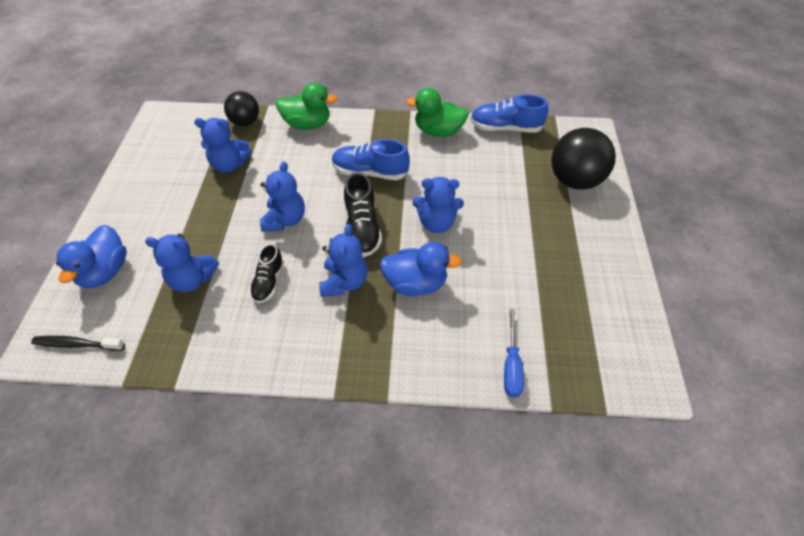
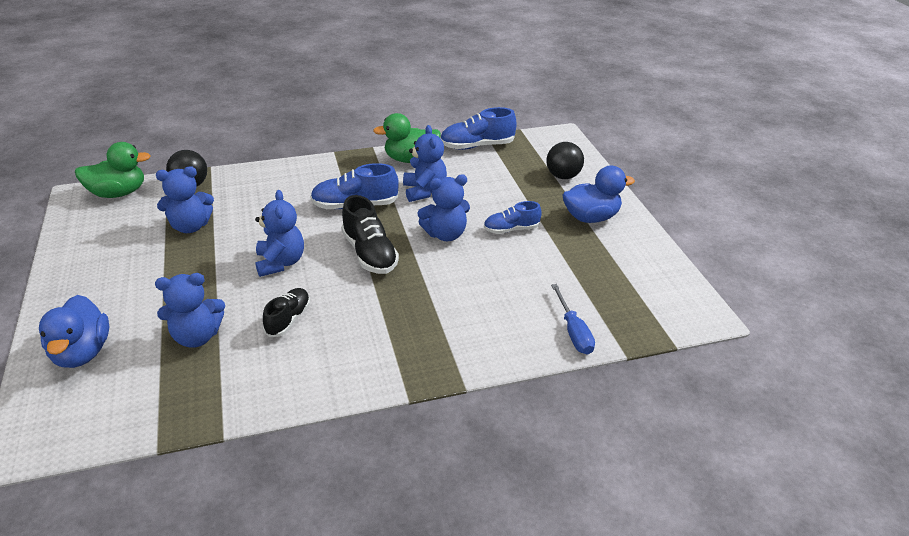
camera: 20 degrees left, 15 degrees down
(77, 344) = (79, 428): black toothbrush -> none
(269, 282) = (288, 319): black shoe -> black shoe turned 150 degrees counterclockwise
(307, 124) = (265, 176): green duck -> green duck (118, 193)
(344, 282) = (373, 302): blue teddy bear -> blue teddy bear (424, 191)
(415, 283) = (448, 288): blue duck -> blue duck (591, 217)
(499, 232) = (511, 229): none -> blue shoe
(574, 180) = (563, 176): black ball -> black ball, size x0.62

